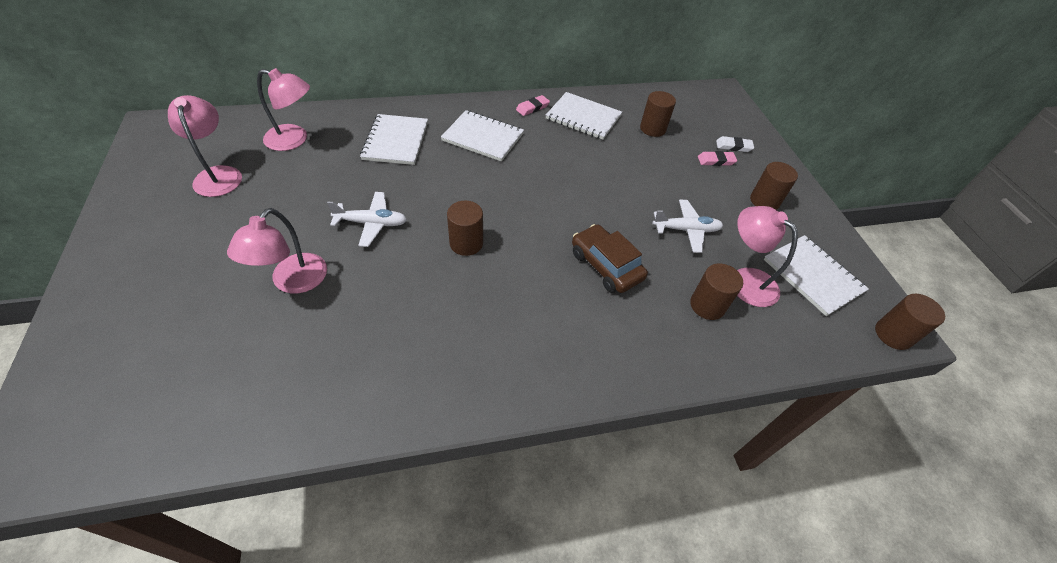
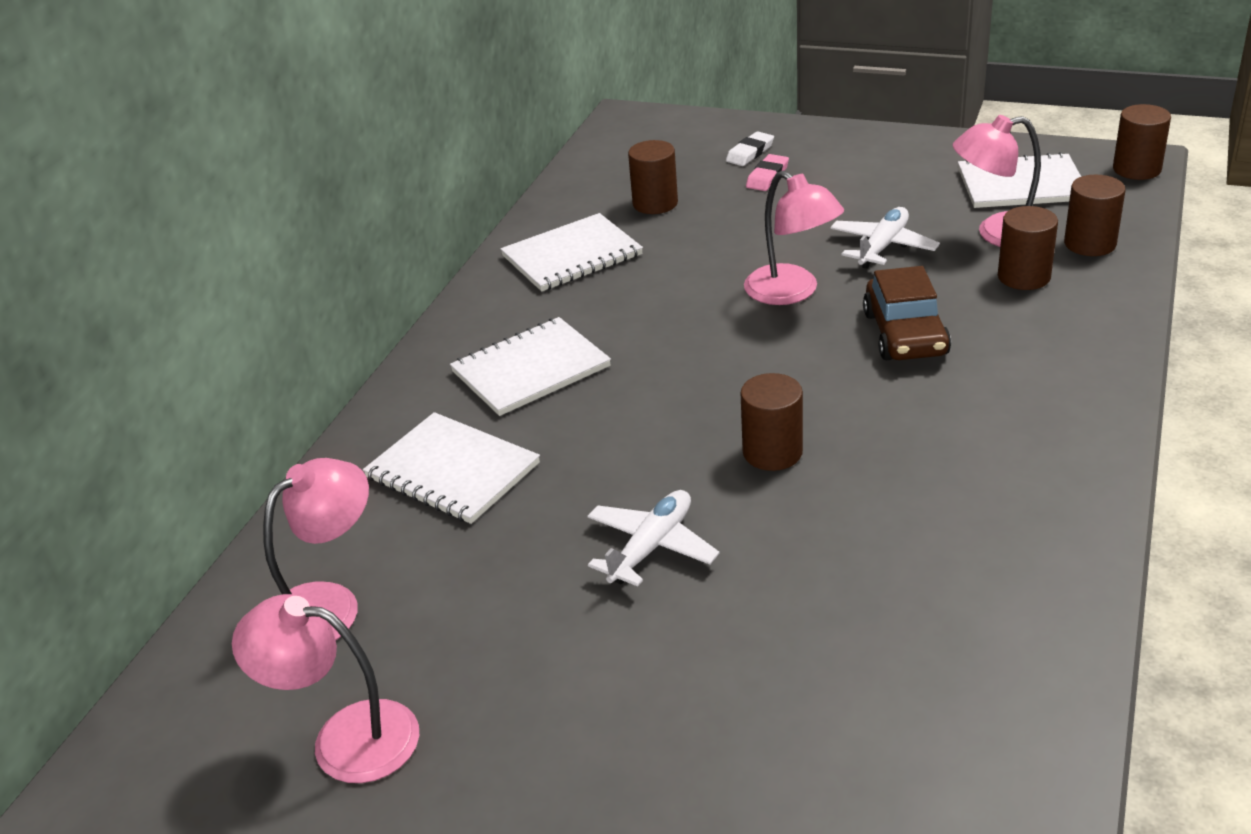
camera: 50 degrees left, 15 degrees down
(293, 282) = (732, 673): pink lamp -> pink lamp (792, 292)
(532, 108) = (500, 297): pink eraser -> none
(606, 265) = (905, 334): brown car -> brown car turned 90 degrees counterclockwise
(764, 201) = (872, 169): brown cylinder -> brown cylinder (1090, 244)

